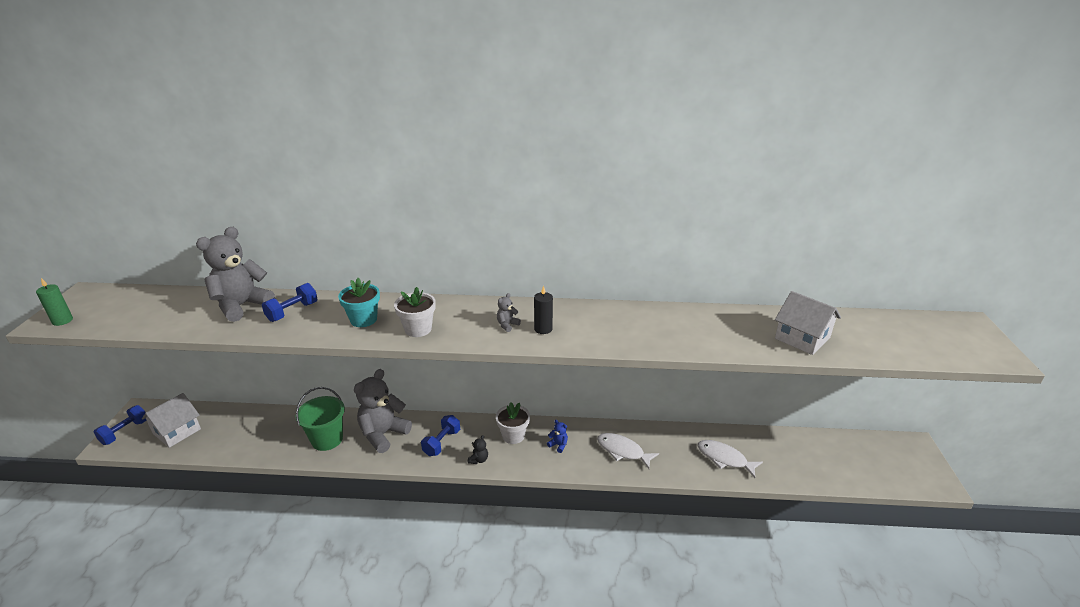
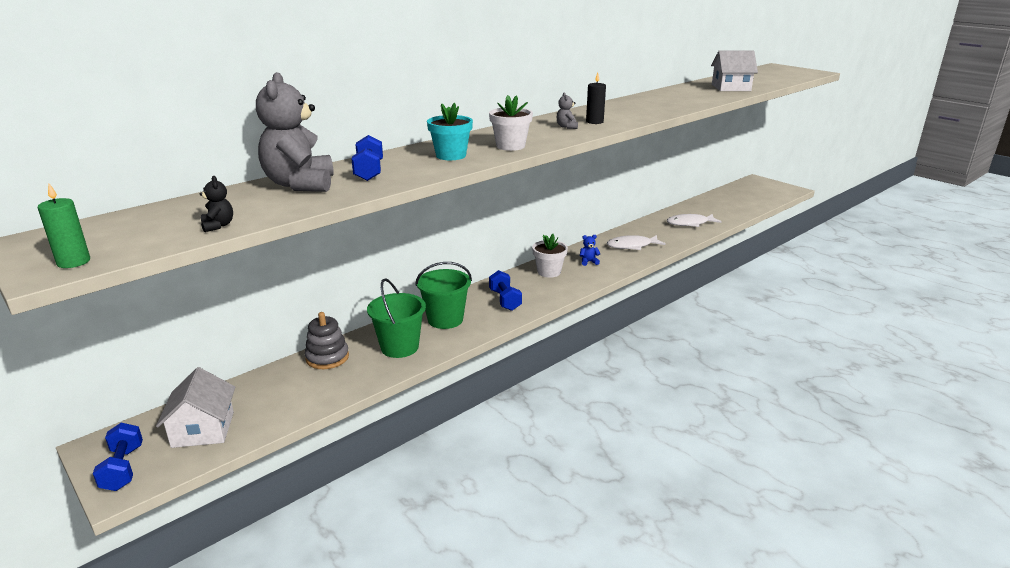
camera: 45 degrees left, 5 degrees down
(287, 420) = (327, 357): none -> grey stacking toy
(383, 434) = (445, 319): grey teddy bear -> green bucket
(478, 460) = (552, 294): black teddy bear -> black teddy bear (218, 226)

